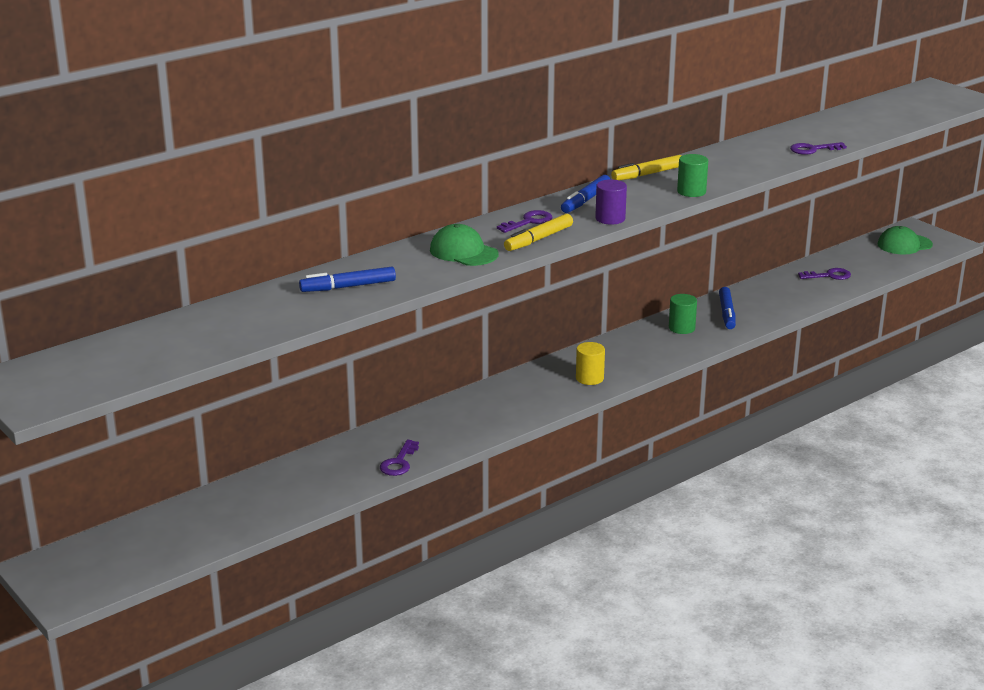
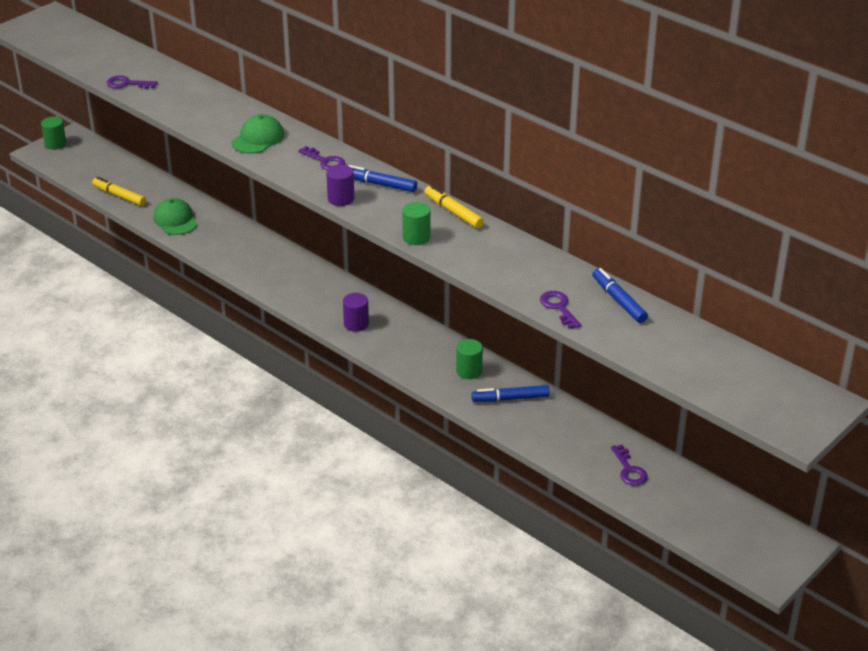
camera: 80 degrees right, 10 degrees up
(53, 583) = (55, 144): none -> green cylinder
(348, 287) = (188, 100): blue marker -> blue marker (619, 300)
(399, 462) = (206, 246): purple key -> purple key (127, 84)
(538, 239) = (289, 168): yellow marker -> yellow marker (119, 196)
(589, 378) = (356, 324): yellow cylinder -> purple cylinder
(904, 244) = (744, 533): green cap -> green cap (175, 220)

